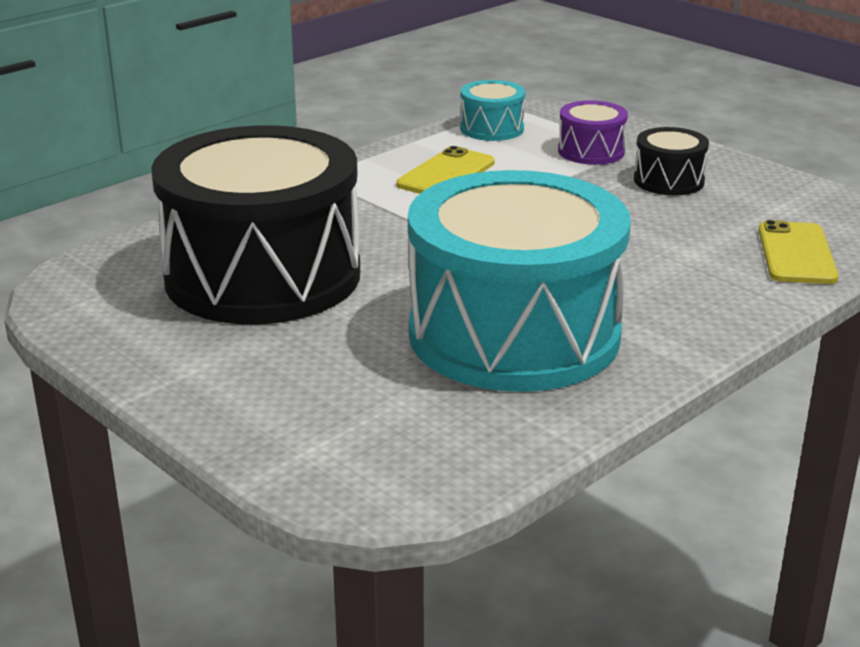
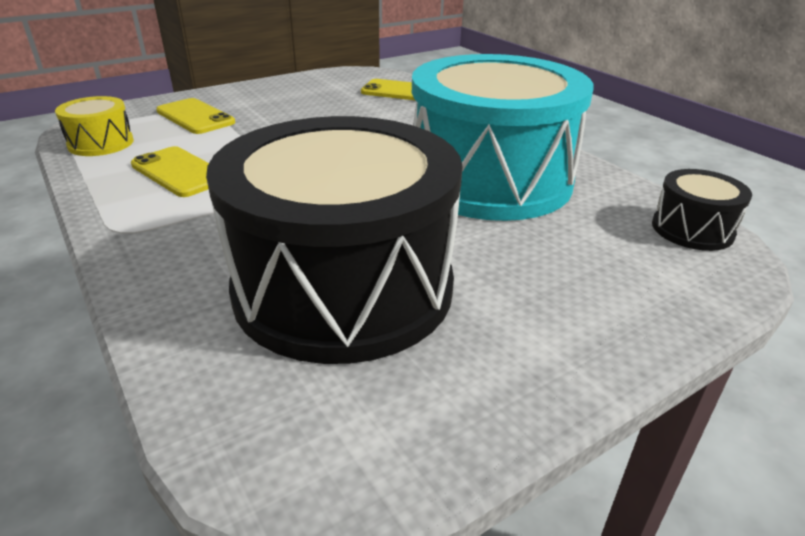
camera: 80 degrees left, 5 degrees up
(492, 128) = (101, 143): turquoise drum -> yellow drum
(591, 151) = (195, 117): purple drum -> yellow phone
(668, 181) = (272, 103): black drum -> black drum (692, 229)

